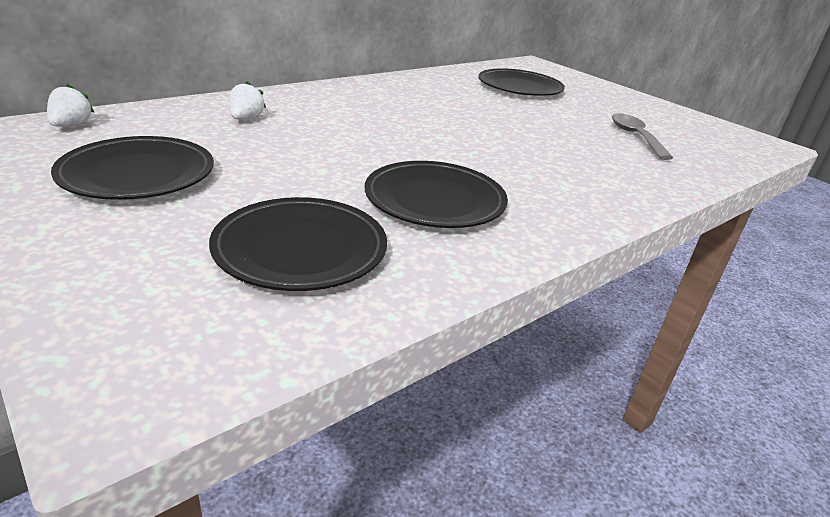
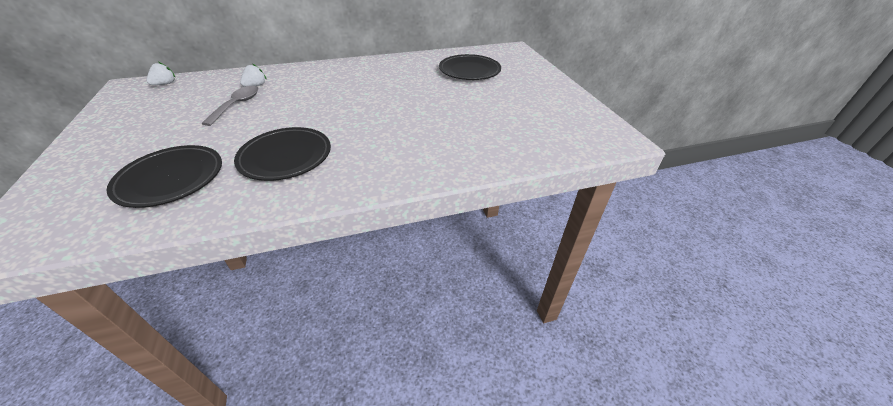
camera: 25 degrees right, 10 degrees up
(138, 174) = (156, 119): black plate -> none
(635, 137) = (503, 121): grey spoon -> grey spoon (237, 105)

